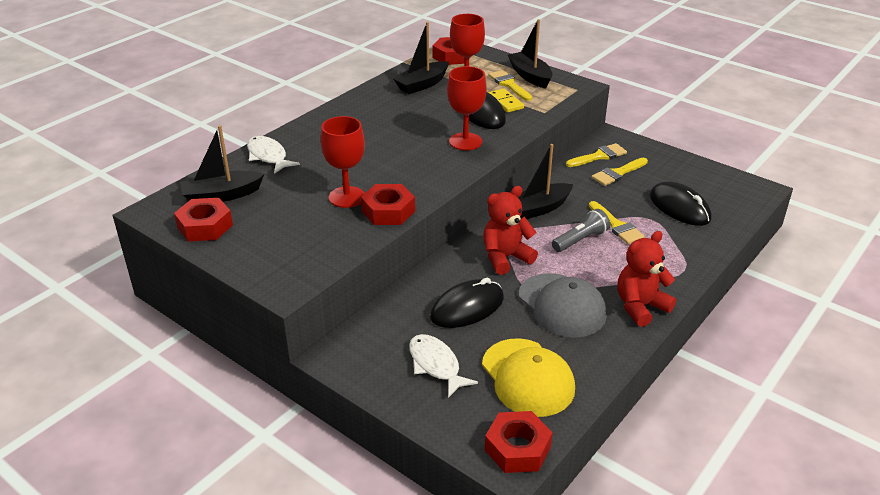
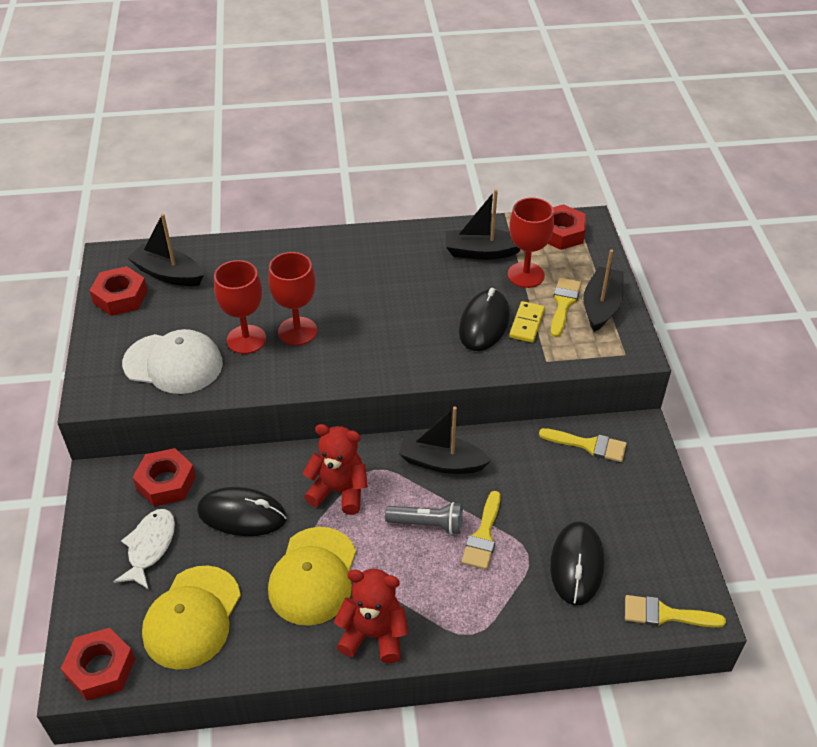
camera: 45 degrees right, 10 degrees up
(268, 156) = (250, 255): white fish -> none
(316, 236) = (173, 363): none -> white cap
(388, 211) = (255, 377): red nut -> red nut (166, 482)
(465, 141) = (421, 346): red goblet -> red goblet (297, 331)
(562, 305) = (313, 576): grey cap -> yellow cap
(617, 173) = (576, 479): yellow brush -> yellow brush (665, 614)

